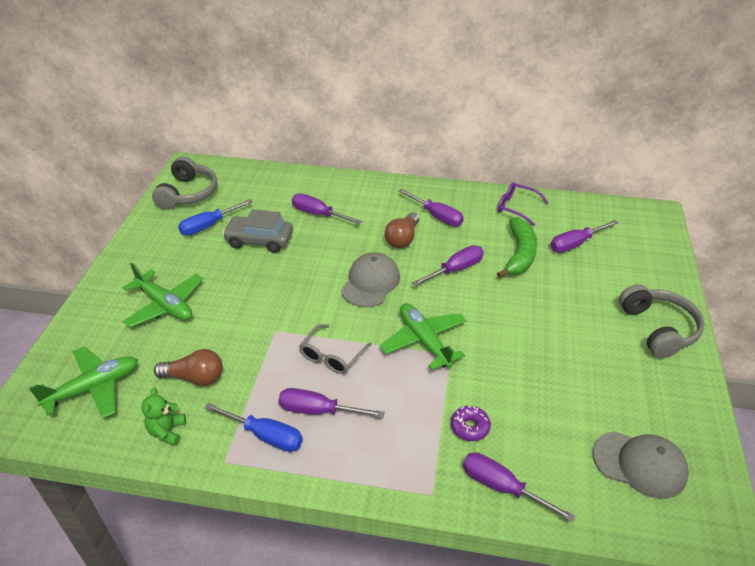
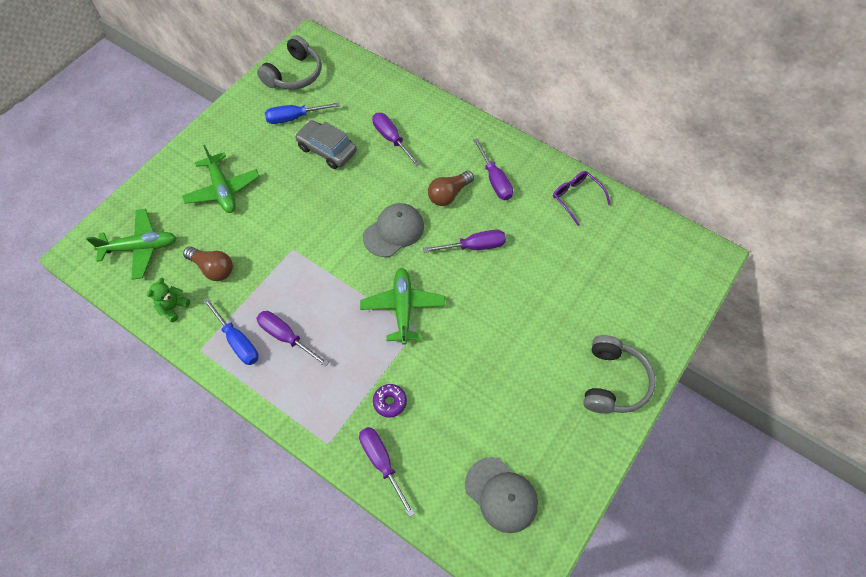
camera: 25 degrees right, 20 degrees up
(332, 356) = (322, 291): grey glasses -> none
(519, 254) = (543, 252): green banana -> none
(575, 244) = (604, 261): purple screwdriver -> none

